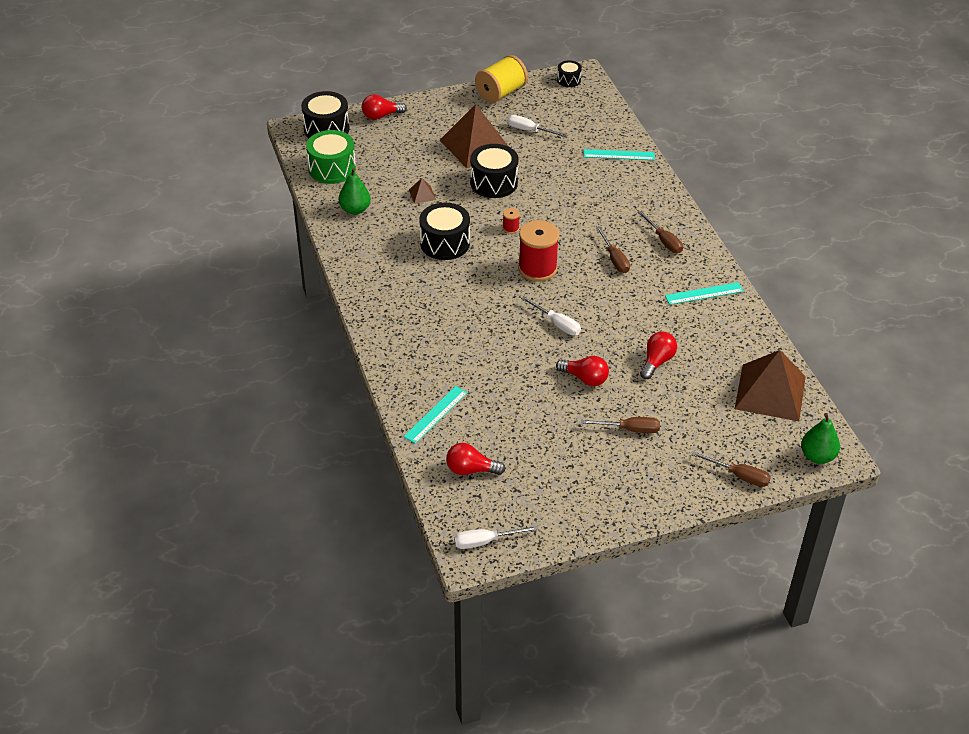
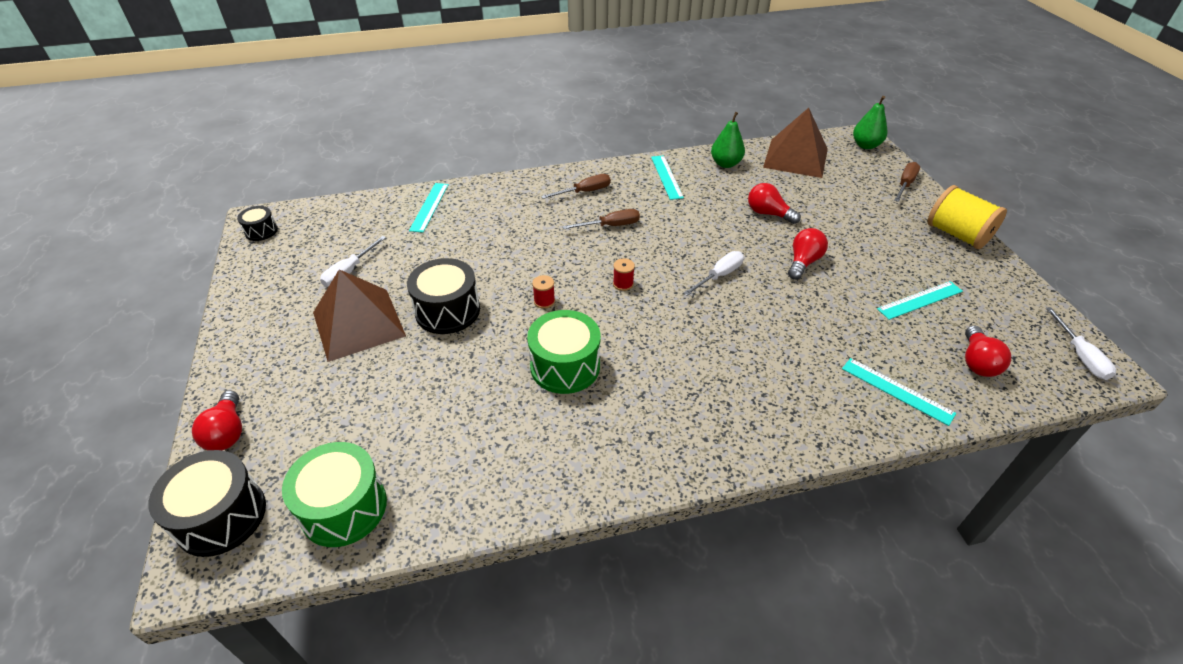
camera: 85 degrees left, 0 degrees up
(355, 210) = (466, 474): green pear -> green pear (725, 164)
(422, 194) = (451, 387): brown pyramid -> none
(445, 243) = (565, 366): black drum -> green drum
(501, 93) = (250, 292): yellow spool -> yellow spool (957, 234)
(537, 268) = (623, 284): red spool -> red spool, size x0.44
(544, 449) = (920, 300): none -> turquoise ruler
(629, 429) = (869, 239): brown screwdriver -> none

